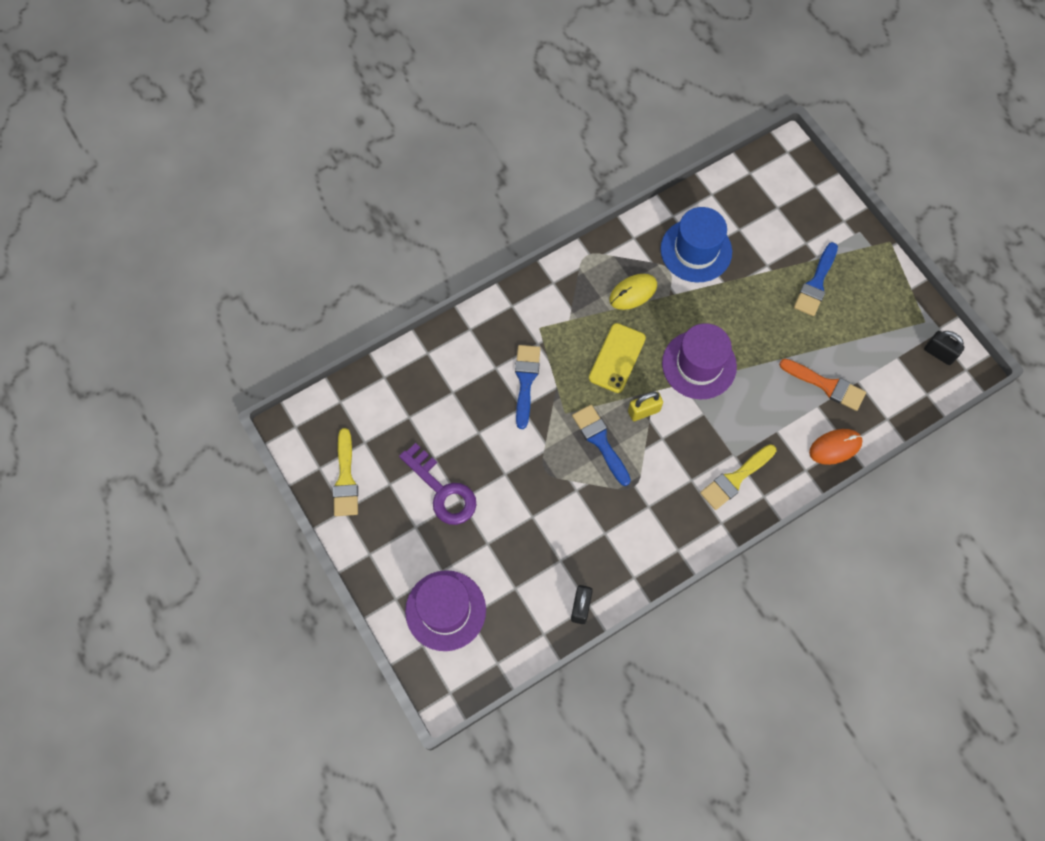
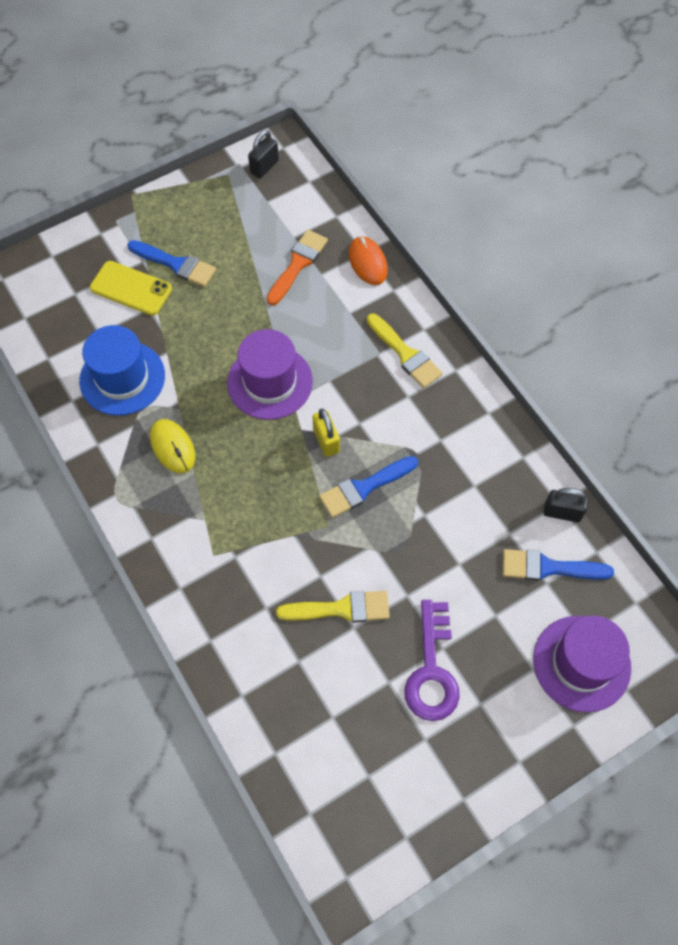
camera: 90 degrees left, 5 degrees down
(345, 479) = (420, 799): yellow brush -> yellow brush (341, 609)
(442, 491) = (432, 670): purple key -> purple key turned 135 degrees clockwise
(526, 381) = (285, 571): blue brush -> blue brush (548, 567)
(617, 358) = (258, 467): yellow phone -> yellow phone (131, 288)

